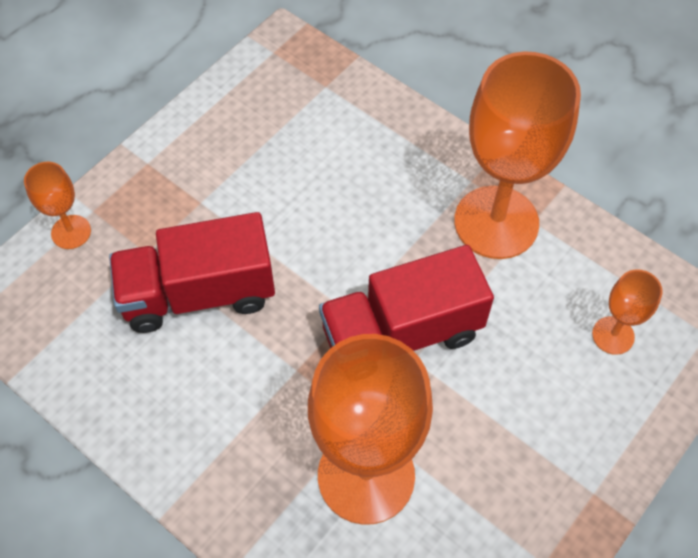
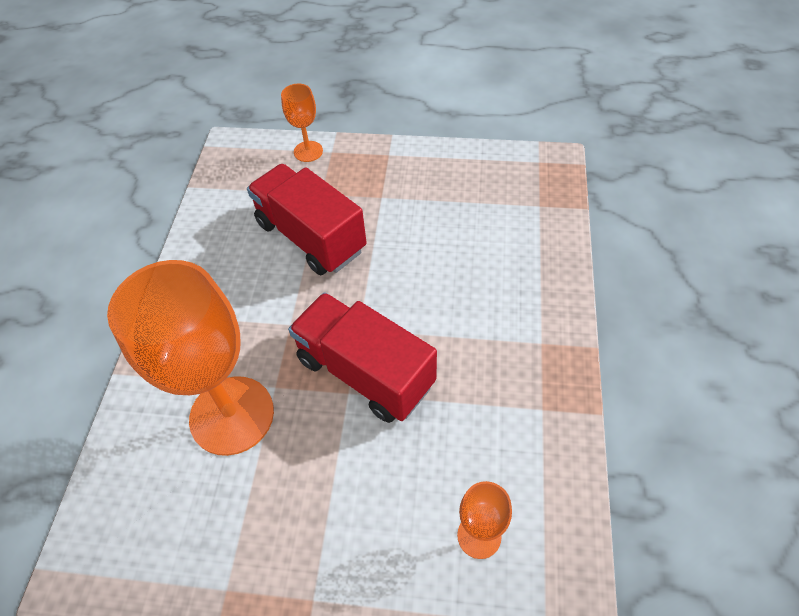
camera: 60 degrees right, 5 degrees down
(496, 222) = (517, 382): orange goblet -> none

